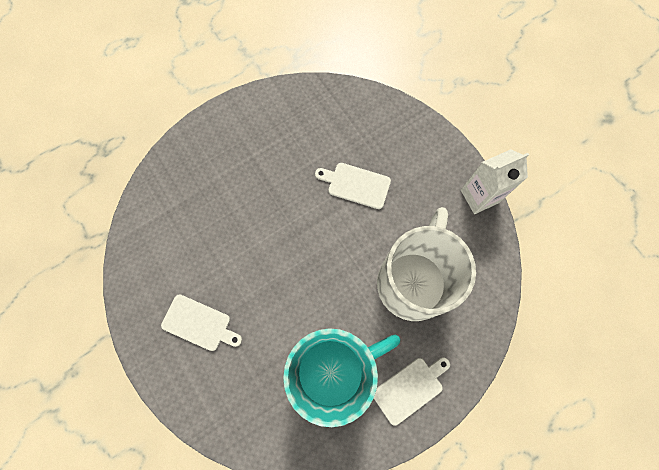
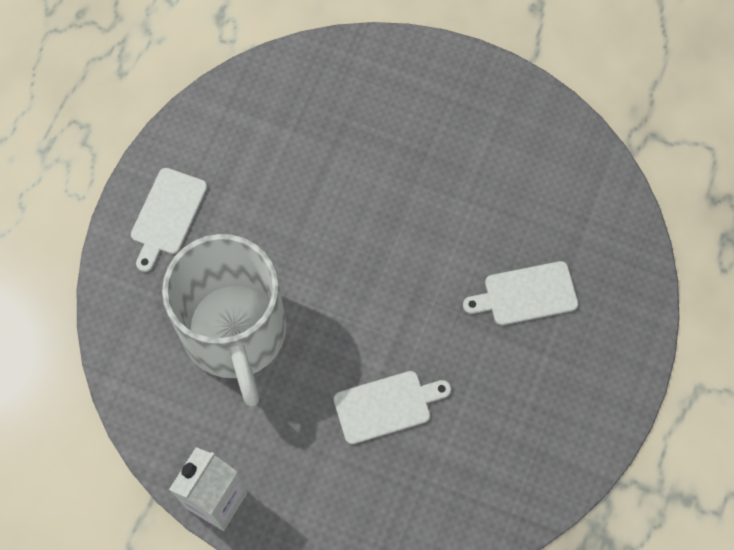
camera: 145 degrees right, 5 degrees down
(199, 323) = (445, 130): white cutting board -> white cutting board (526, 294)
(333, 370) = (263, 179): turquoise mug -> none

